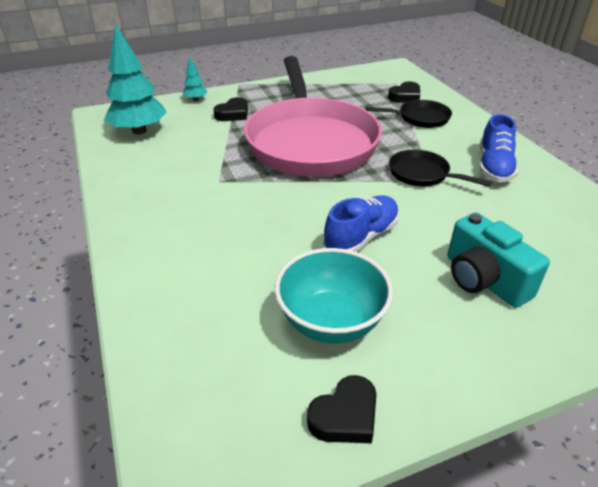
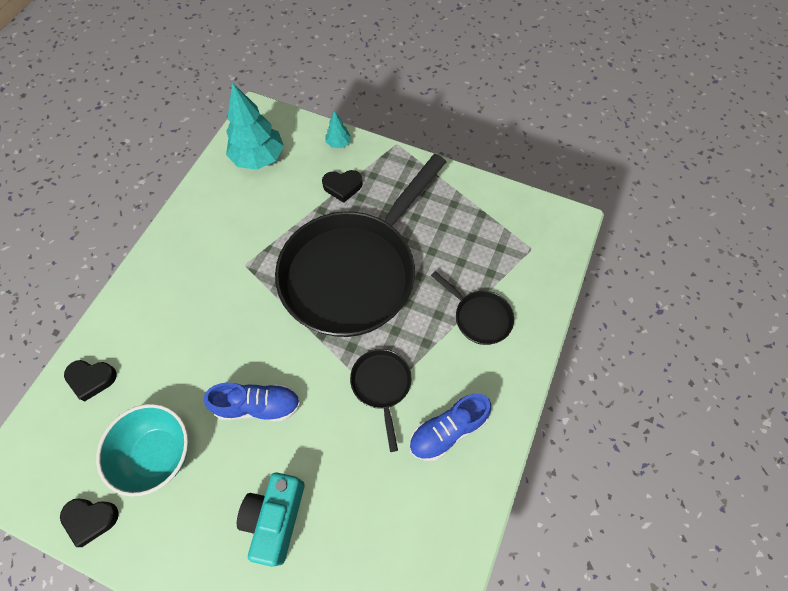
camera: 45 degrees right, 25 degrees up
(310, 141) = (354, 272): pink pan -> black pan
(405, 96) = (511, 276): black heart -> black heart (92, 379)

